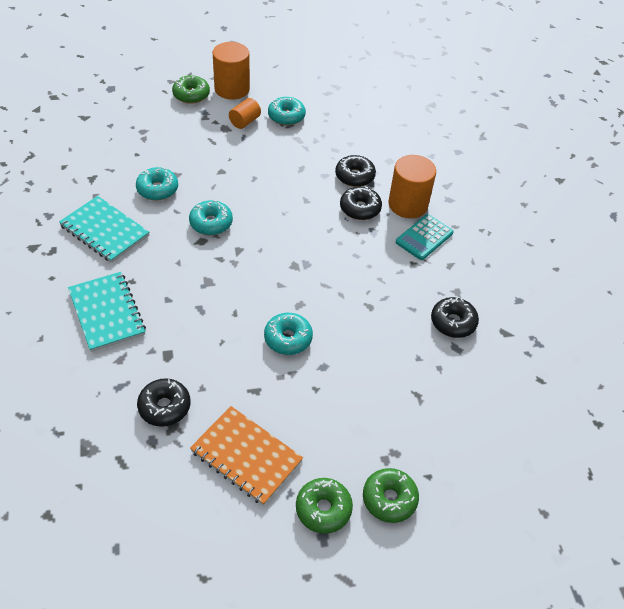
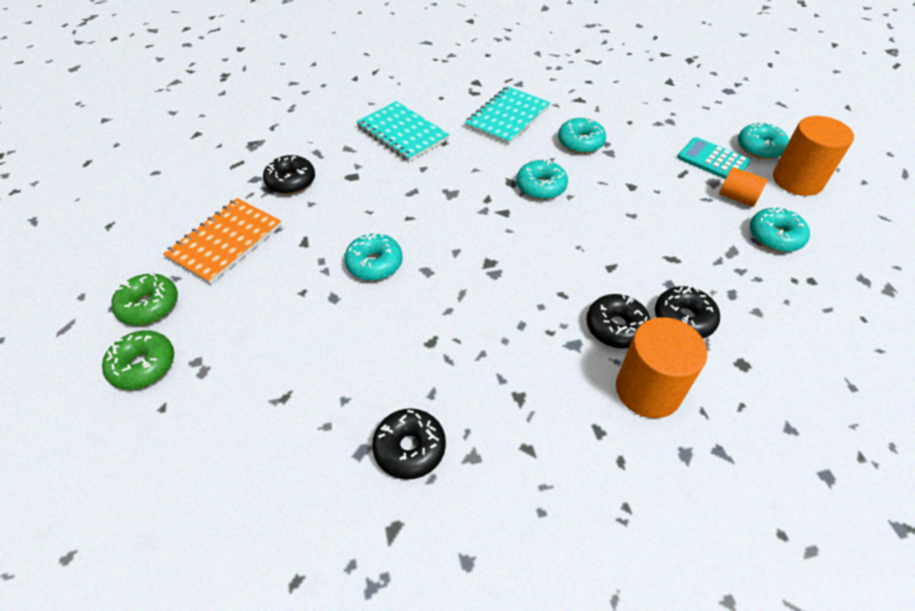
camera: 90 degrees right, 0 degrees up
(107, 313) = (402, 133): turquoise notebook -> turquoise notebook turned 75 degrees clockwise
(191, 95) = (759, 148): green donut -> turquoise donut
(424, 238) = (580, 412): turquoise calculator -> turquoise calculator (712, 160)

